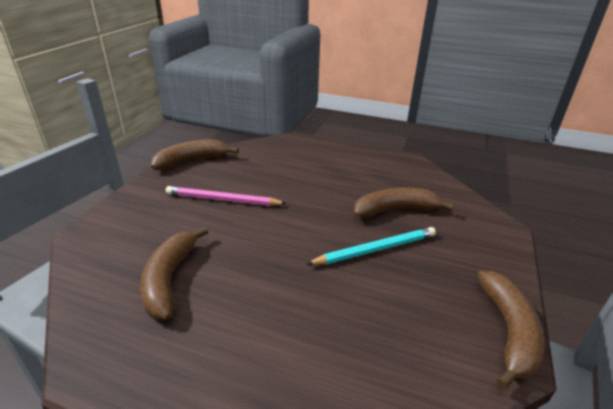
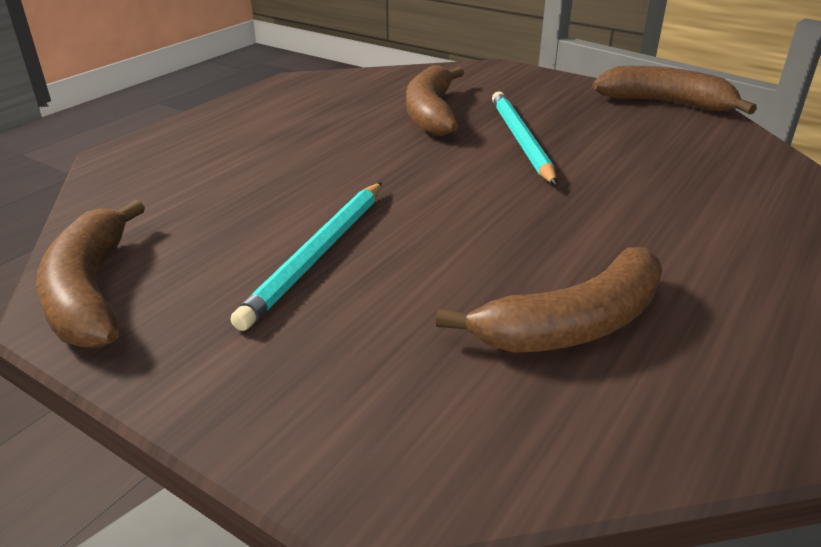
camera: 75 degrees left, 0 degrees up
(170, 279) = (573, 324): brown banana -> brown banana turned 45 degrees counterclockwise
(223, 200) = (318, 254): pink pencil -> turquoise pencil

